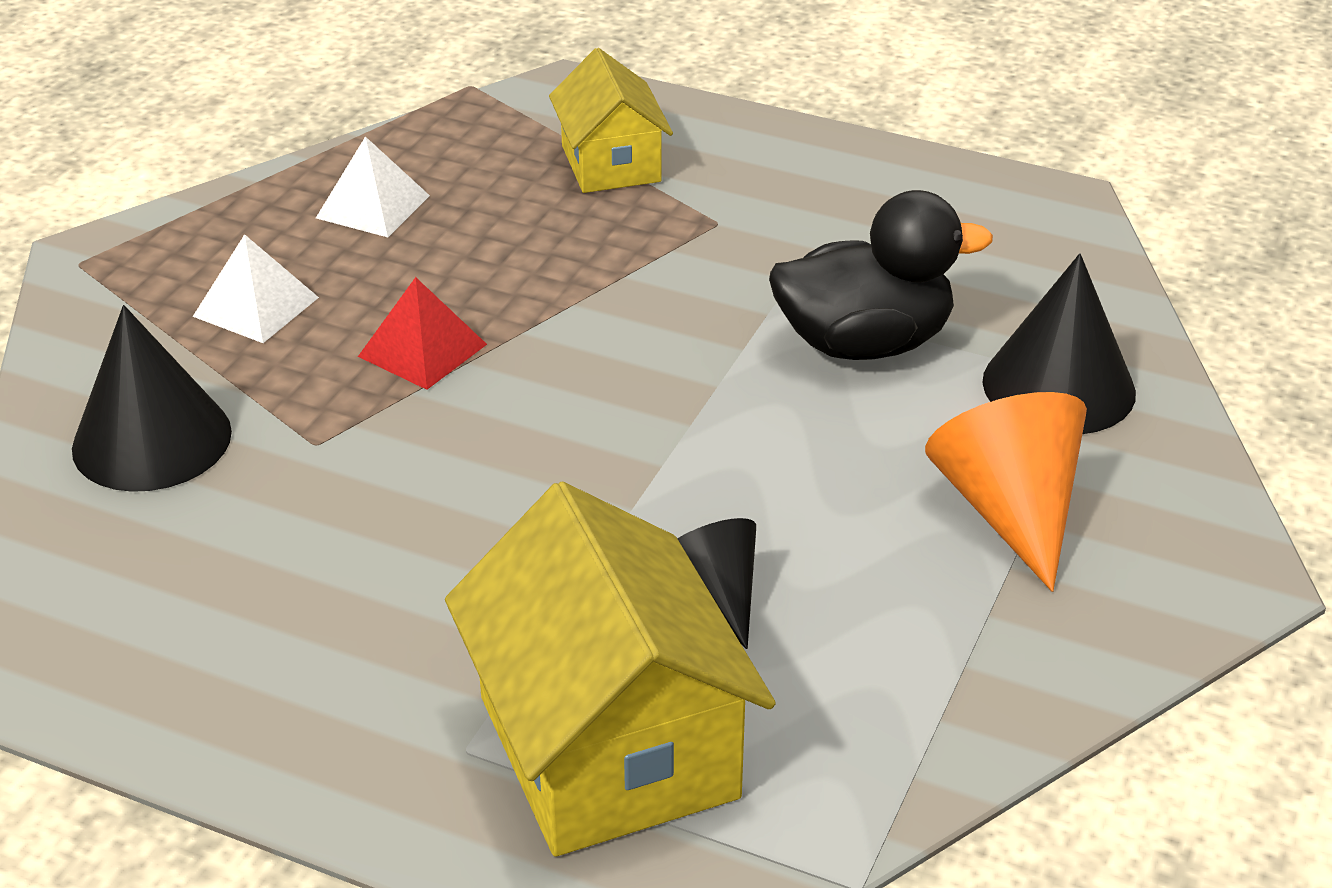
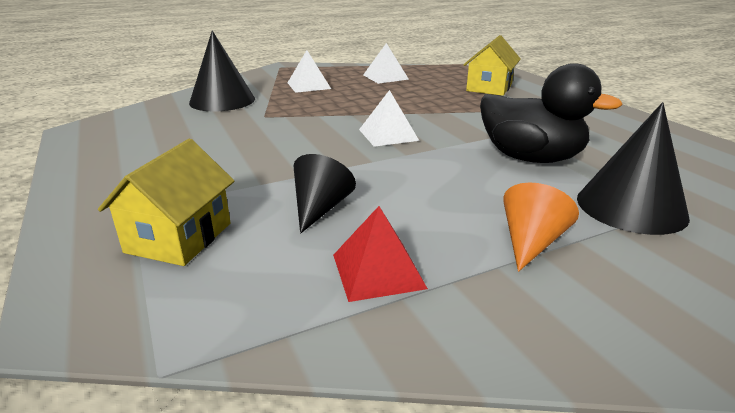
camera: 40 degrees right, 10 degrees down
(422, 350) = (341, 107): red pyramid -> red pyramid (378, 271)
(604, 388) = (388, 135): none -> white pyramid
(608, 747) = (179, 237): yellow house -> yellow house, size x0.58
(1009, 510) = (531, 242): orange cone -> orange cone, size x0.64

